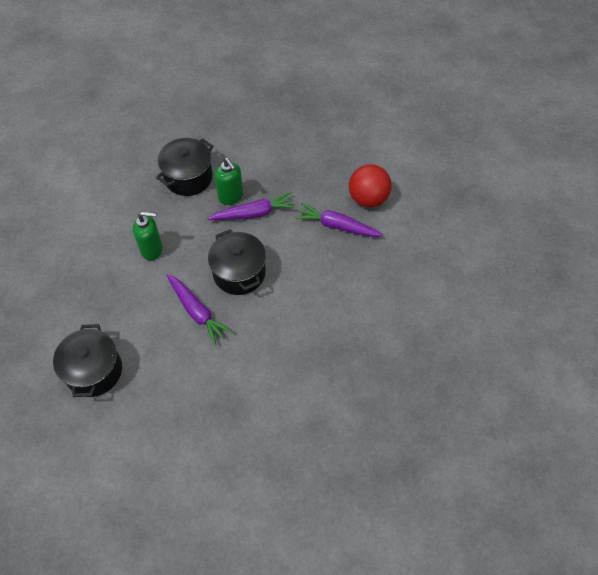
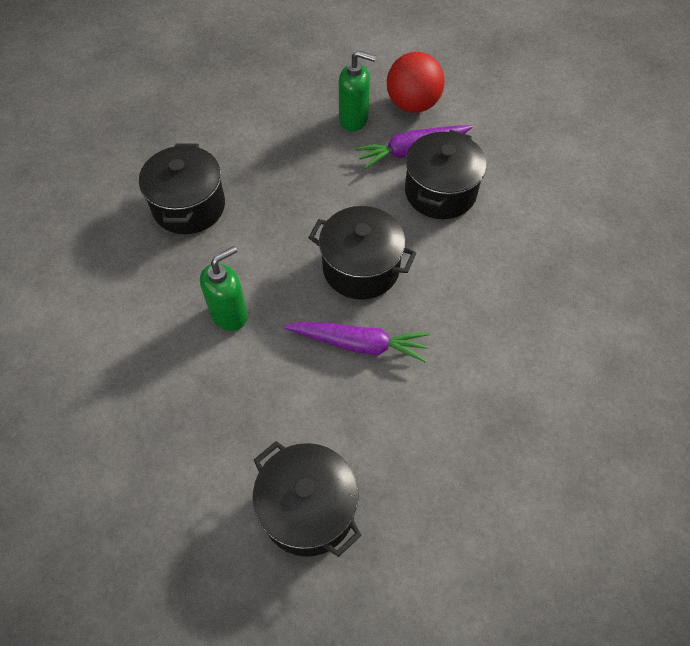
camera: 40 degrees left, 0 degrees up
(231, 196) = (263, 195): green soap dispenser -> green soap dispenser (354, 119)
(254, 213) = (308, 195): purple carrot -> none
(327, 261) = (440, 192): none -> black pot

